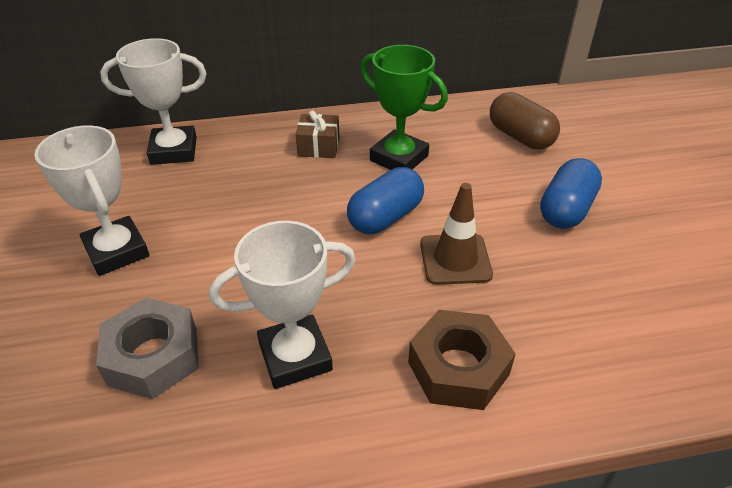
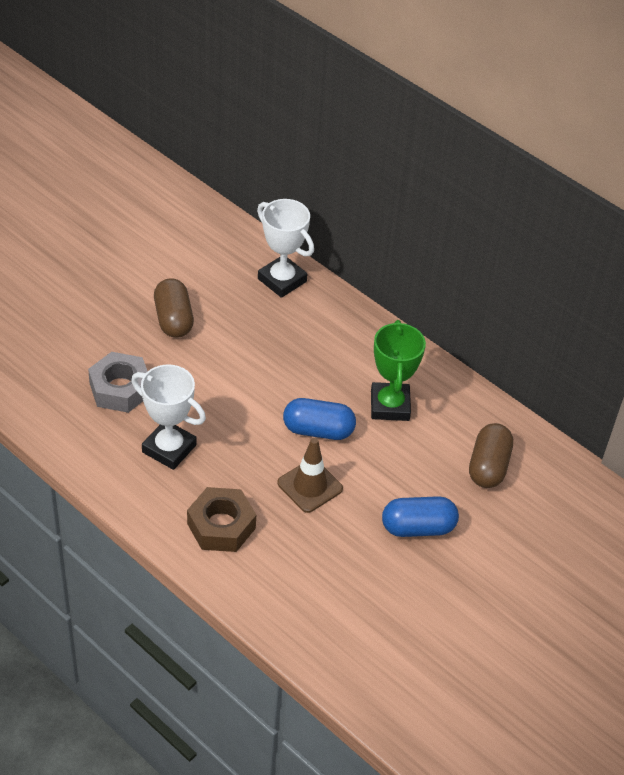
camera: 50 degrees right, 5 degrees up
(117, 251) = (173, 319): white trophy -> brown capsule
(318, 147) = (360, 353): brown gift -> none

